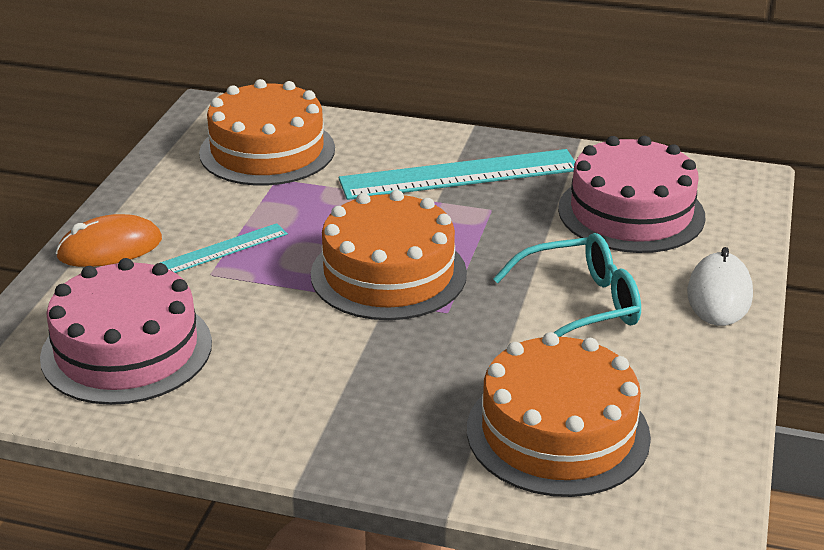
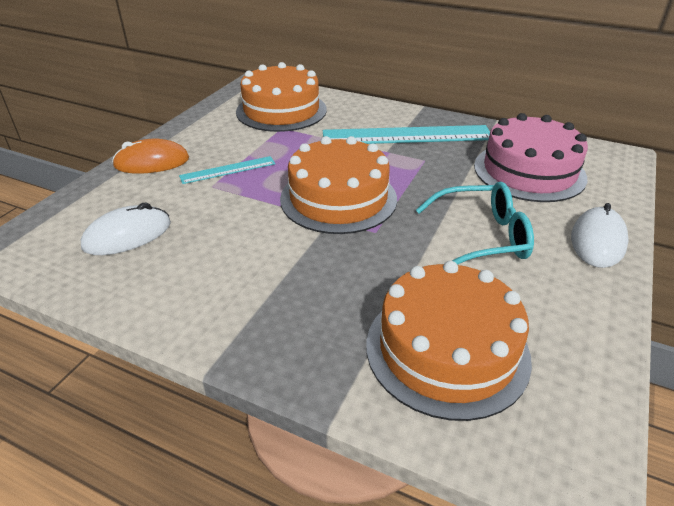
camera: 10 degrees right, 5 degrees up
(126, 350) = (127, 235): pink cake -> white mouse

